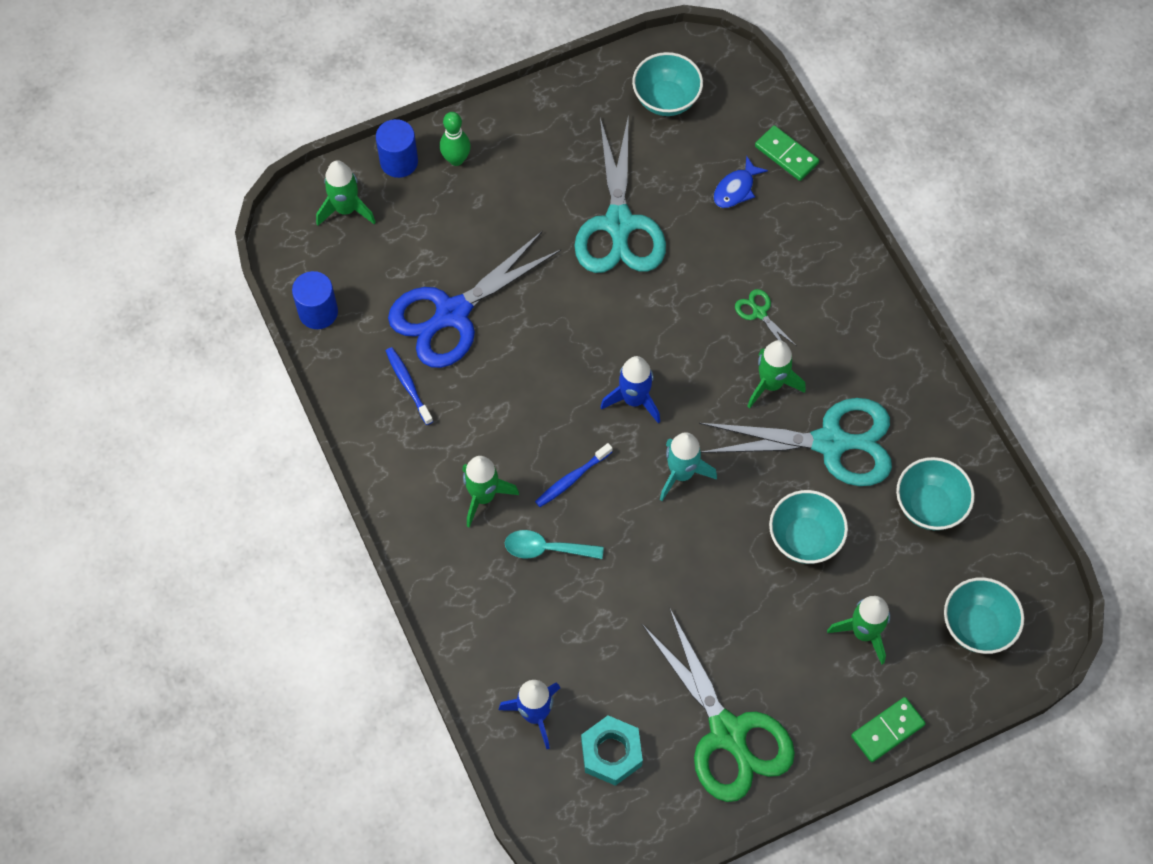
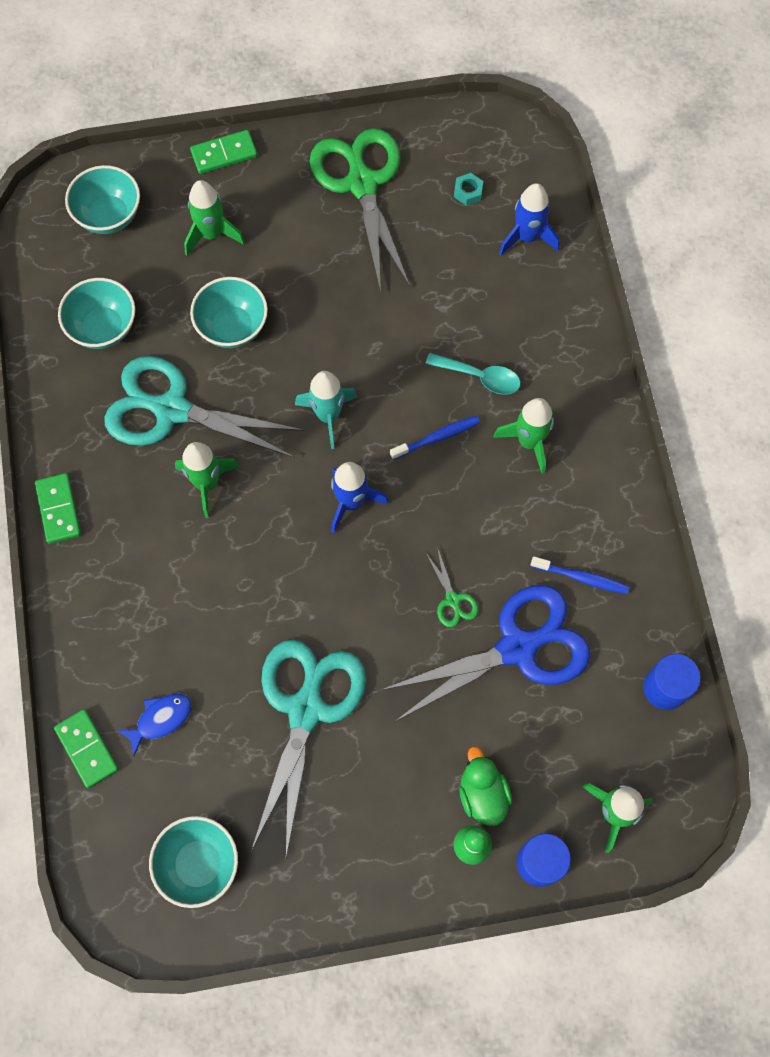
camera: 165 degrees left, 5 degrees up
(408, 385) = (581, 578): blue toothbrush -> blue toothbrush turned 60 degrees counterclockwise
(455, 198) = (482, 793): none -> green duck
(611, 753) = (468, 192): turquoise nut -> turquoise nut, size x0.53
(759, 312) = (190, 564): green scissors -> green scissors (453, 600)
(894, 329) = (58, 509): none -> green domino

